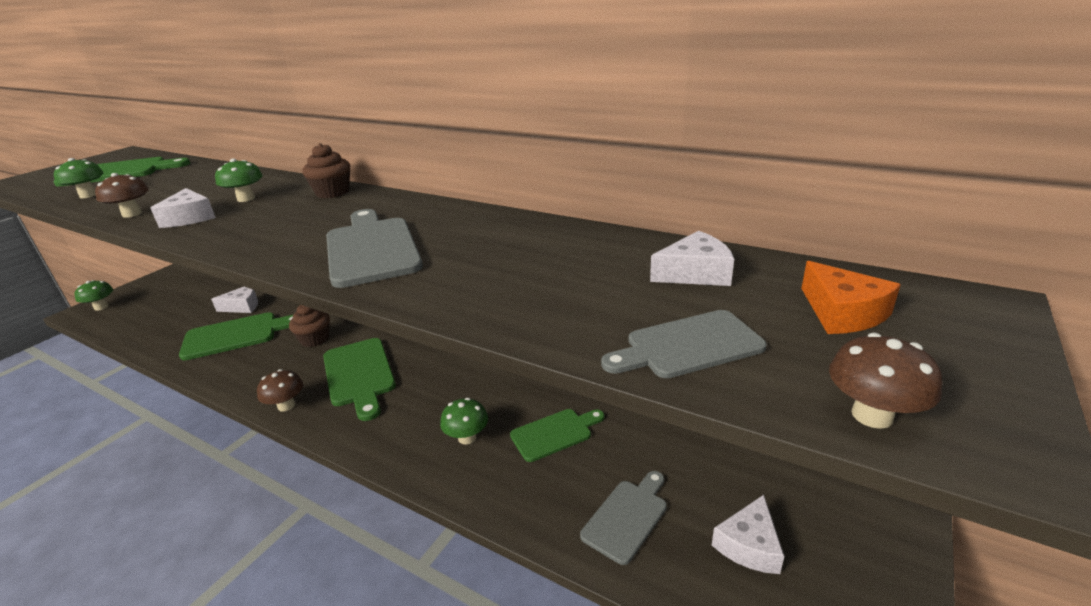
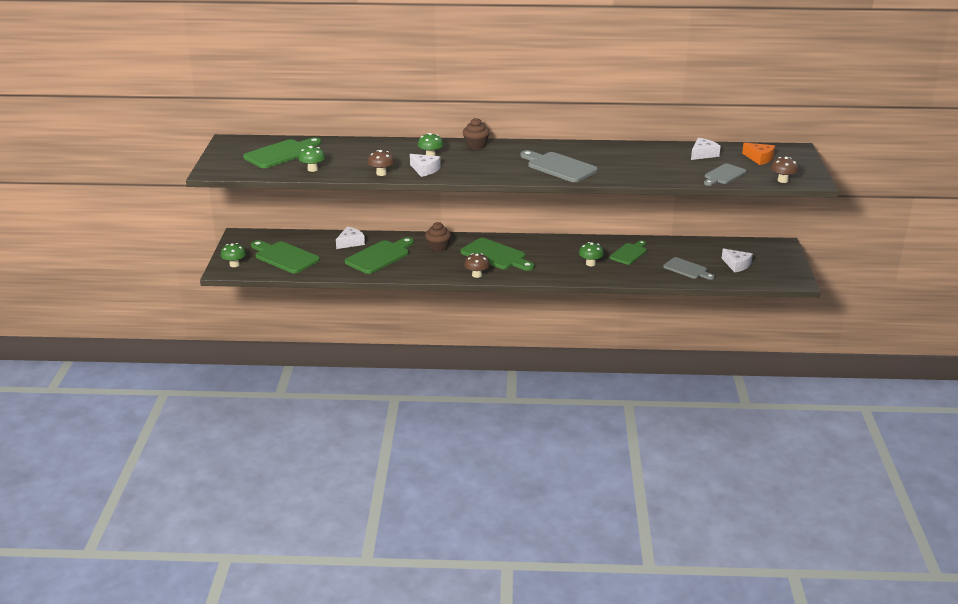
camera: 30 degrees left, 0 degrees up
(155, 309) = (284, 257): none -> green cutting board
(627, 517) = (687, 269): grey cutting board -> grey cutting board turned 120 degrees clockwise
(749, 545) = (737, 265): white cheese -> white cheese turned 45 degrees counterclockwise

